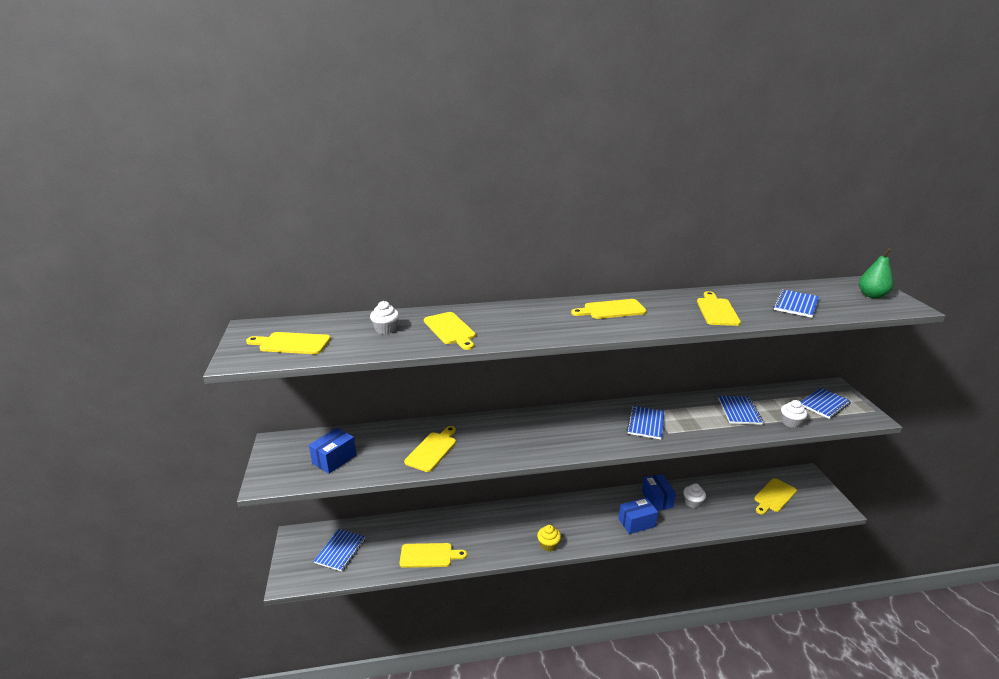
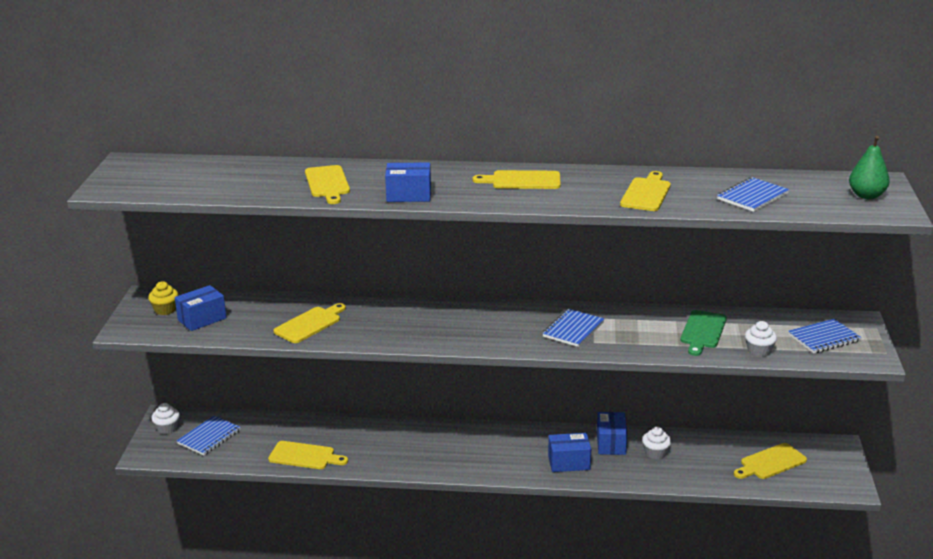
camera: 15 degrees right, 0 degrees up
(292, 344) = (160, 180): yellow cutting board -> none
(386, 329) = (261, 176): white cupcake -> white cupcake (167, 428)
(529, 333) = (408, 195): none -> blue box
(548, 545) = (447, 467): yellow cupcake -> yellow cupcake (165, 310)
(739, 411) = (703, 331): blue notebook -> green cutting board

